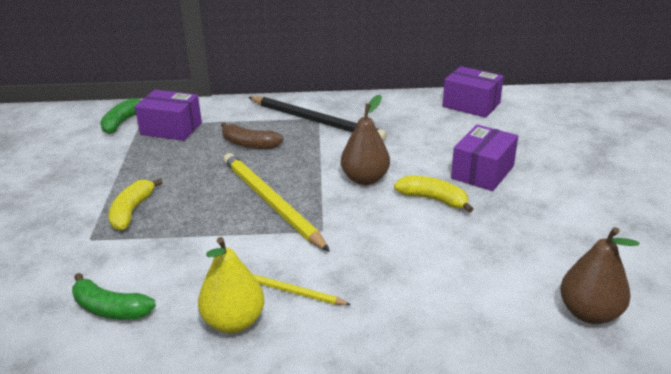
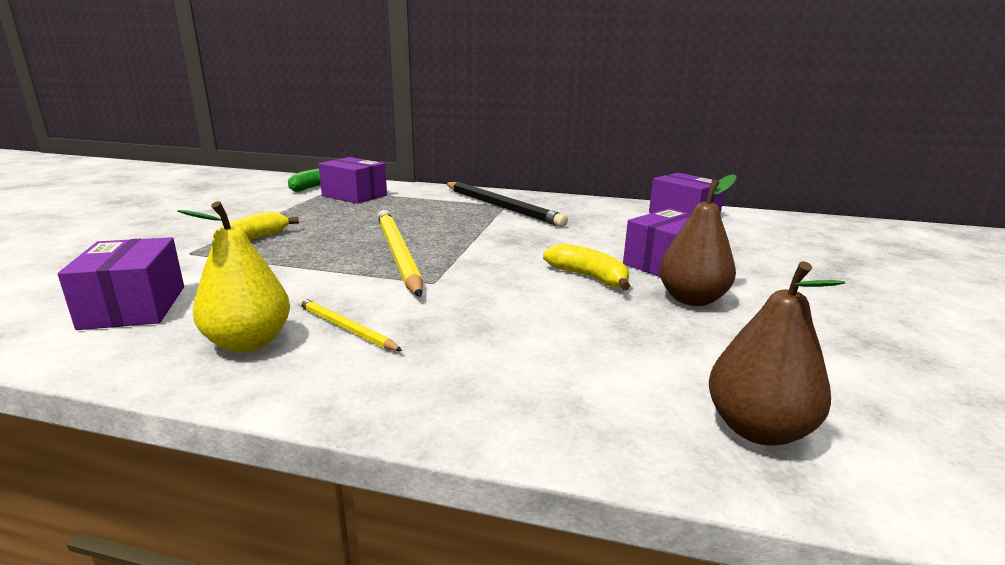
camera: 15 degrees right, 10 degrees down
(110, 309) = (134, 307): green banana -> purple box
(249, 144) = (418, 213): brown banana -> none
(365, 179) = (518, 251): brown pear -> brown pear (691, 299)

